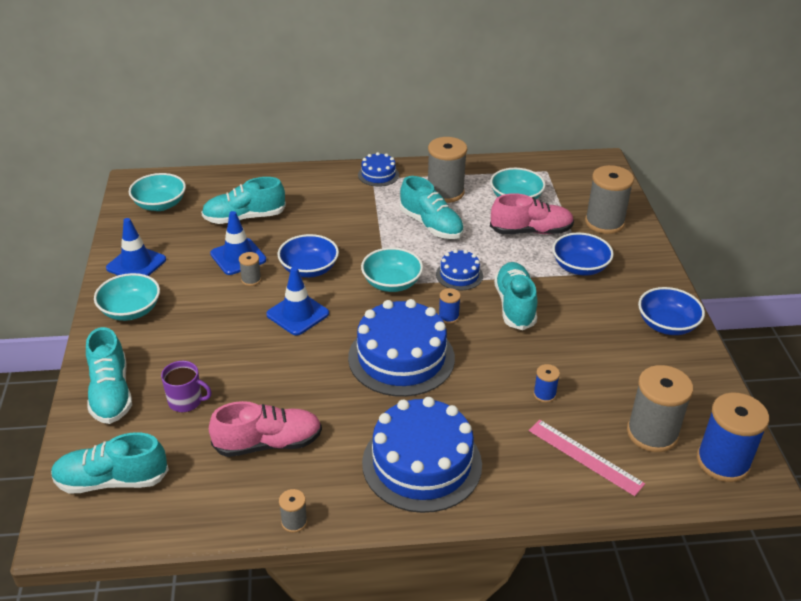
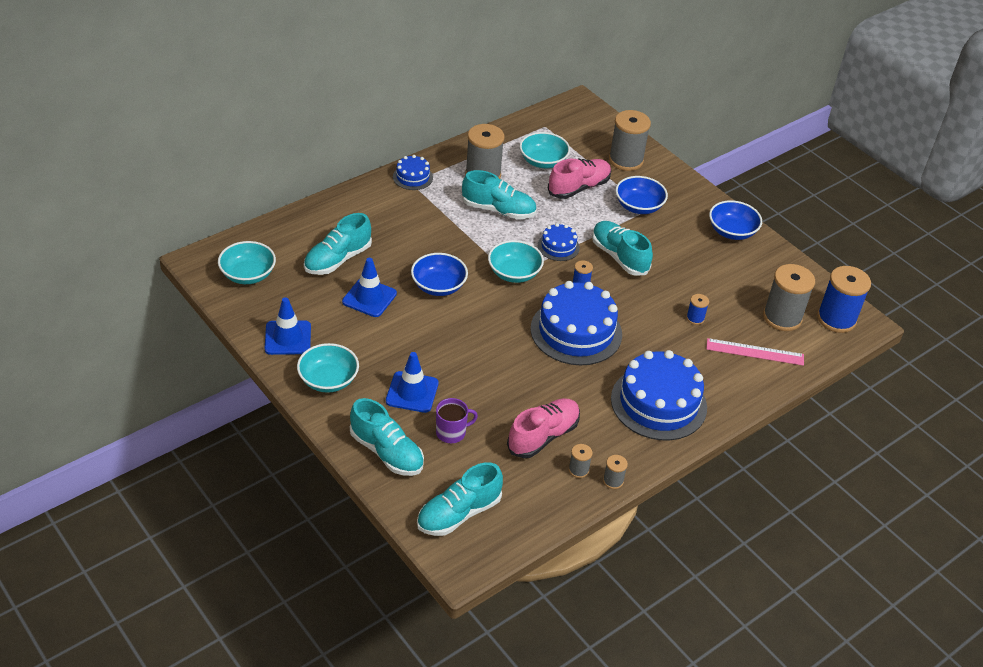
camera: 35 degrees left, 5 degrees up
(251, 280) = (401, 313): grey spool -> grey spool (578, 470)
(297, 314) = (467, 328): blue traffic cone -> blue traffic cone (412, 392)

